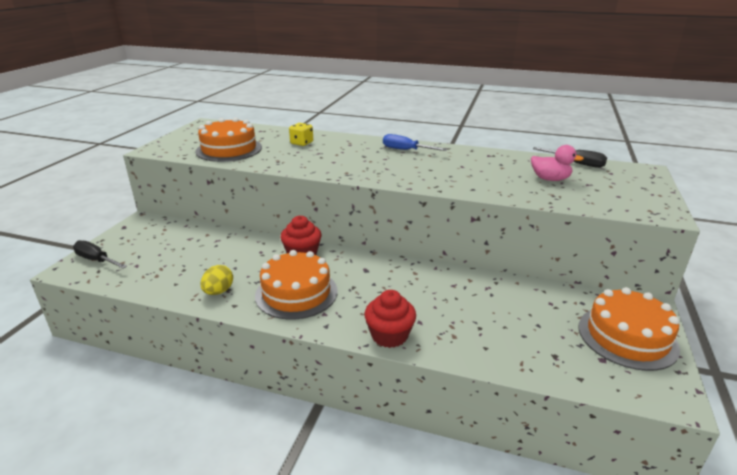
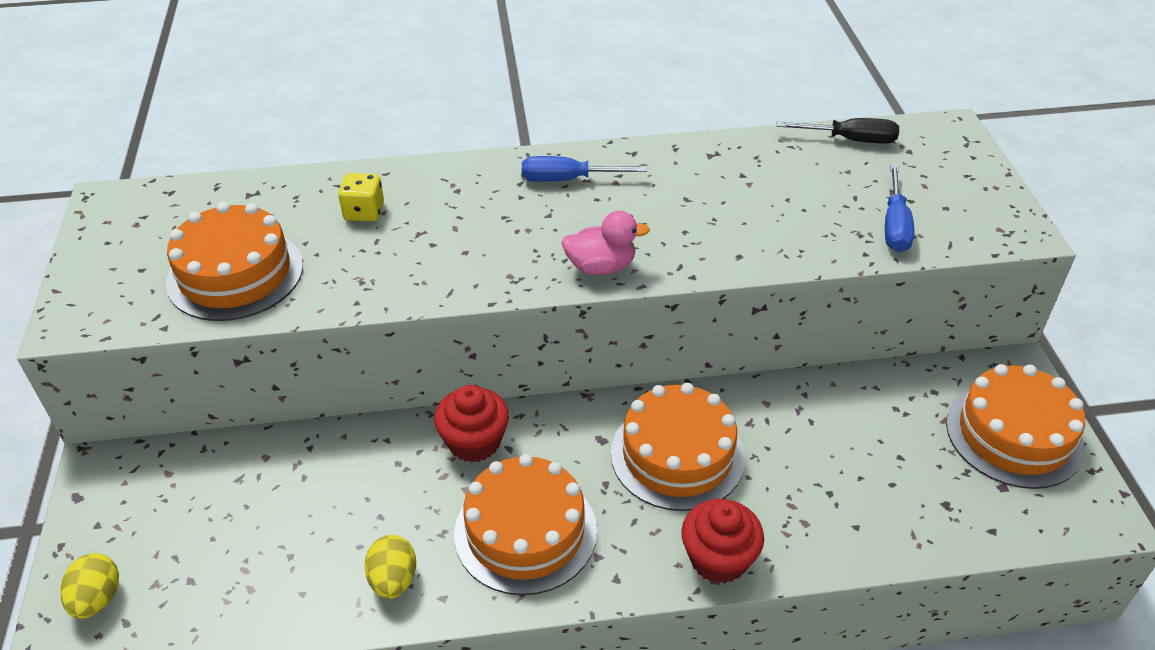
camera: 25 degrees left, 15 degrees up
(96, 260) = (97, 599): black screwdriver -> yellow egg
(401, 287) = (677, 455): none -> orange cake
(550, 179) = (835, 194): pink duck -> pink duck (601, 267)
(578, 196) = (895, 225): none -> blue screwdriver

